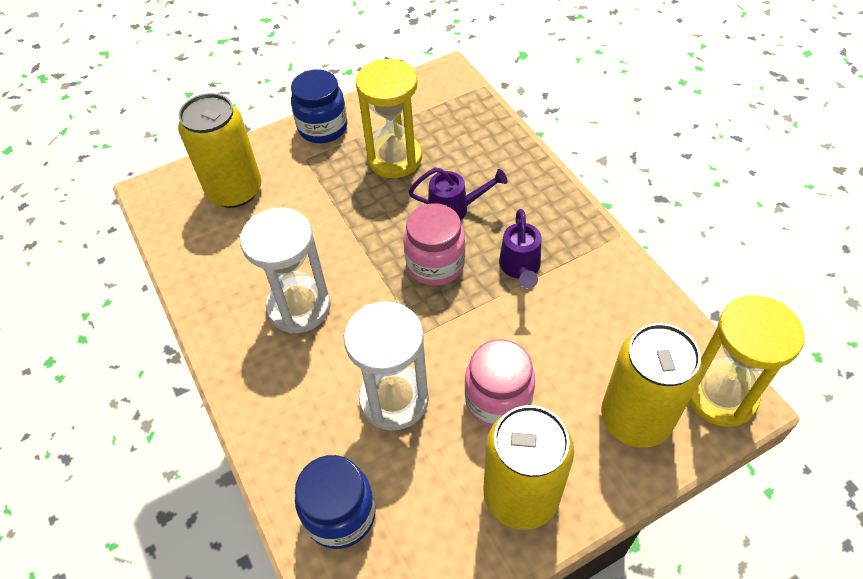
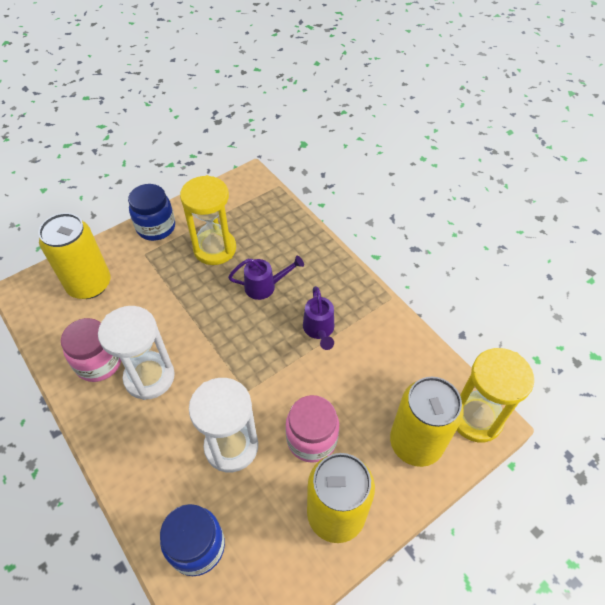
camera: 10 degrees left, 0 degrees up
(435, 264) = (254, 333): pink jar -> pink jar (99, 362)

